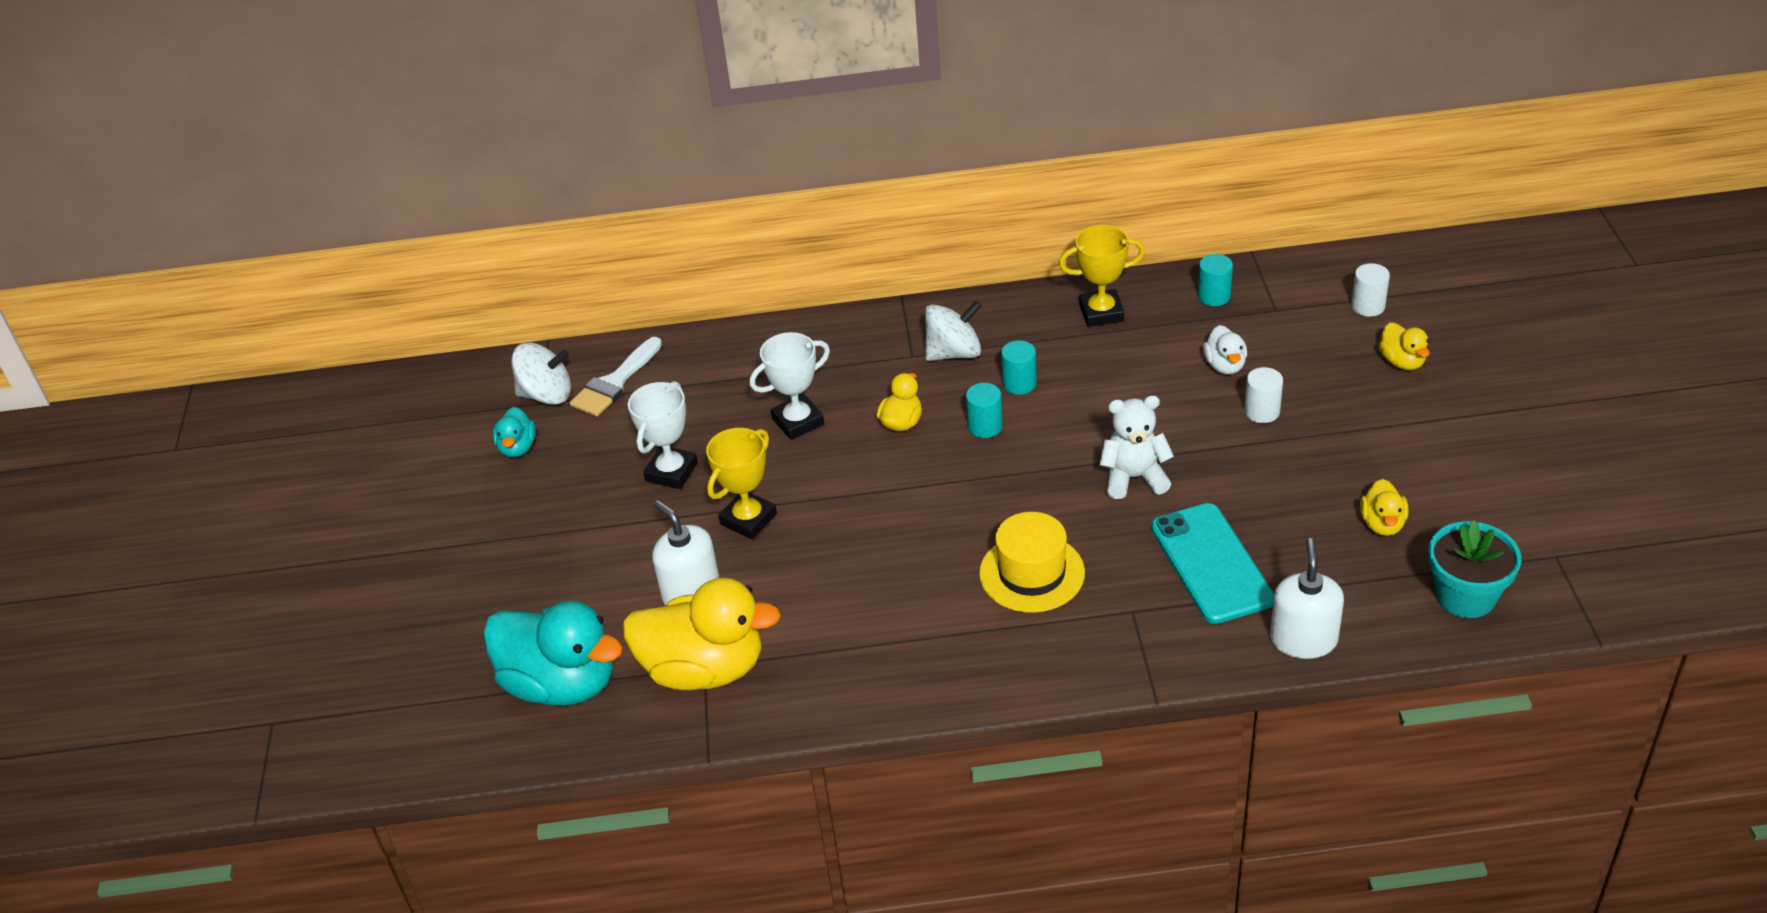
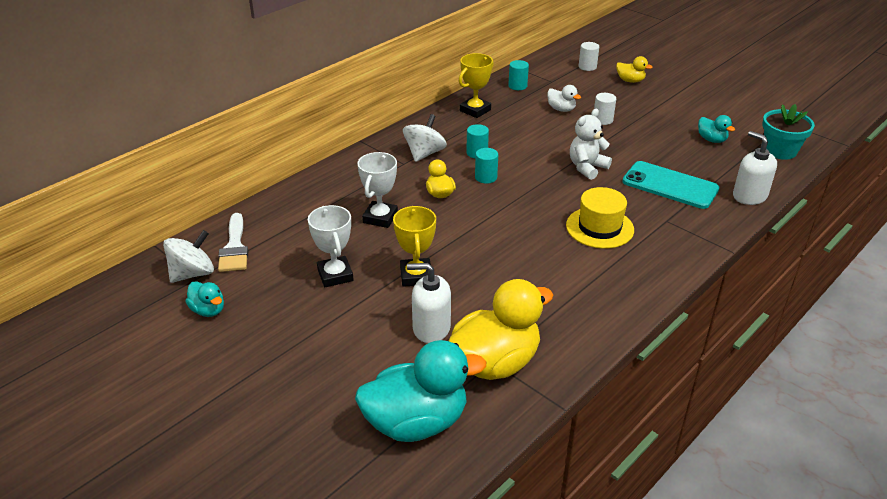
camera: 45 degrees left, 5 degrees down
(1382, 524) = (711, 140): yellow duck -> turquoise duck

